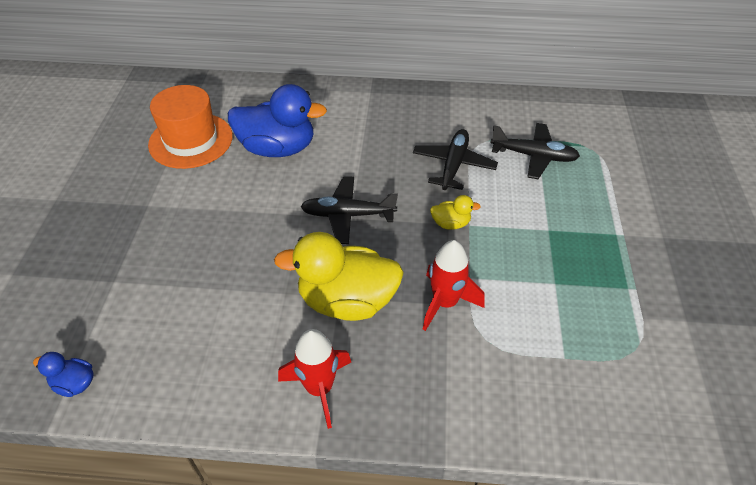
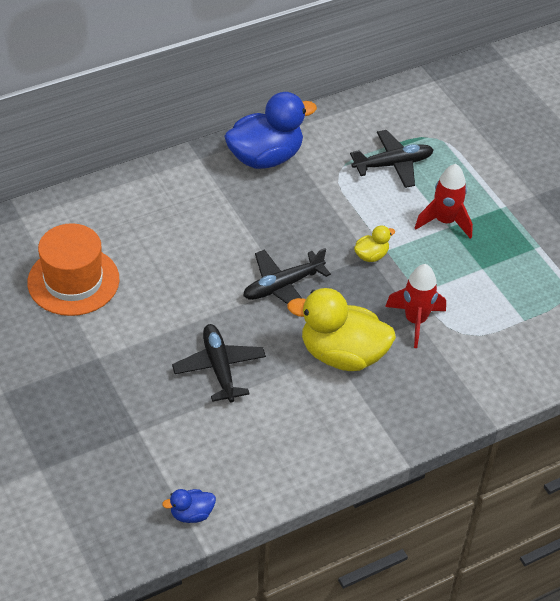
camera: 35 degrees left, 0 degrees up
(278, 148) = (165, 253): blue duck -> blue duck (265, 157)
(319, 388) = (375, 424): red rocket -> red rocket (444, 222)
(347, 301) = (342, 354): yellow duck -> yellow duck turned 45 degrees clockwise
(453, 165) = (333, 201): black plane -> black plane (219, 367)

